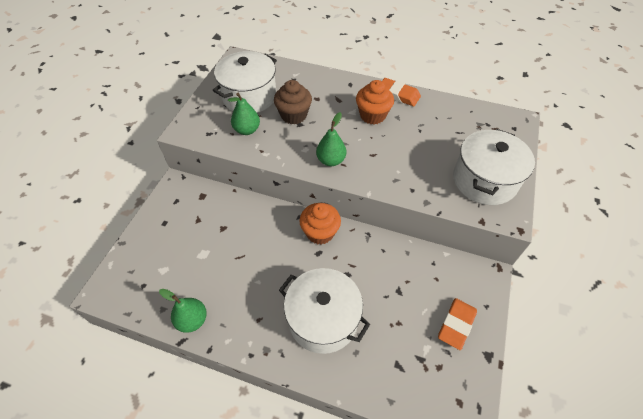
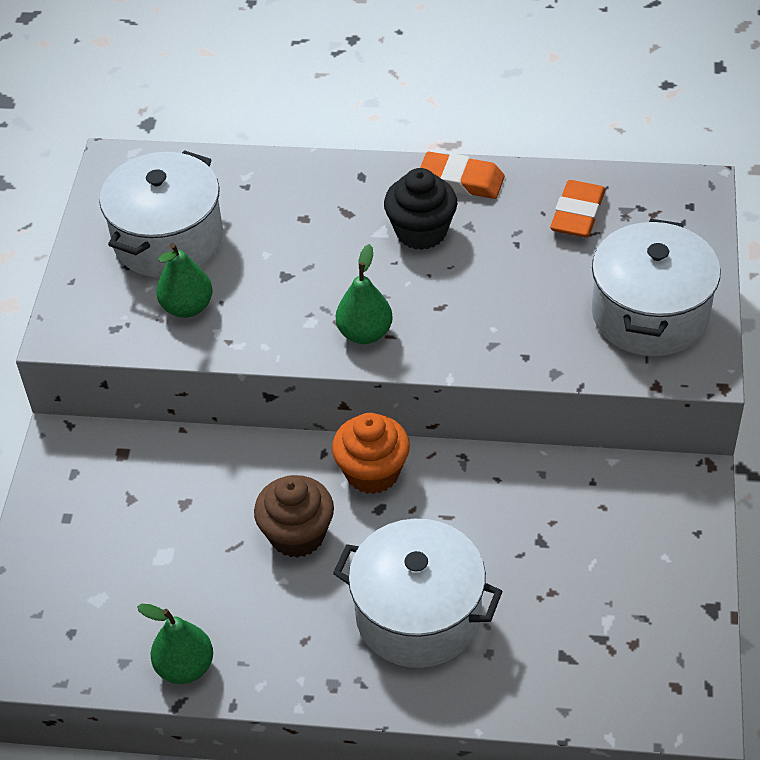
camera: 10 degrees left, 5 degrees down
(294, 115) = (269, 261): brown cupcake -> brown cupcake (297, 535)
(372, 115) = (421, 232): orange cupcake -> black cupcake
(456, 324) = (650, 573): orange eraser -> orange eraser (577, 214)

